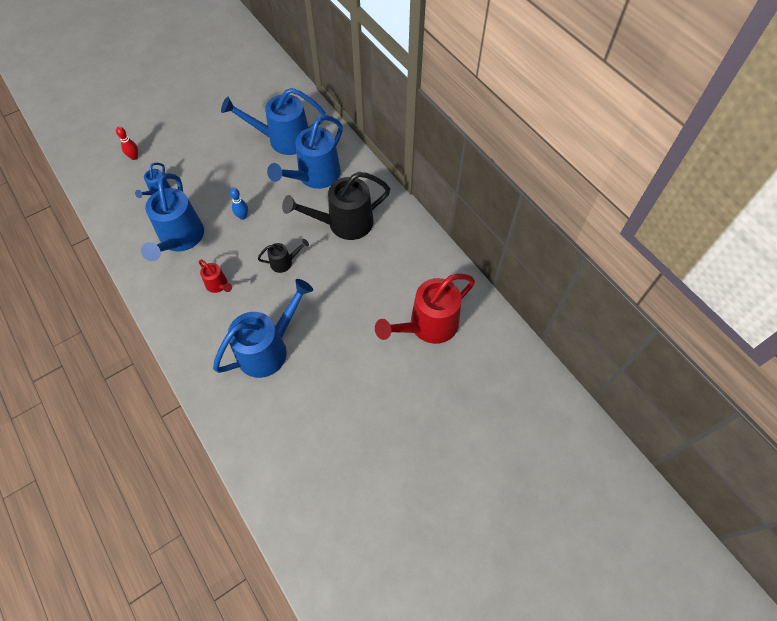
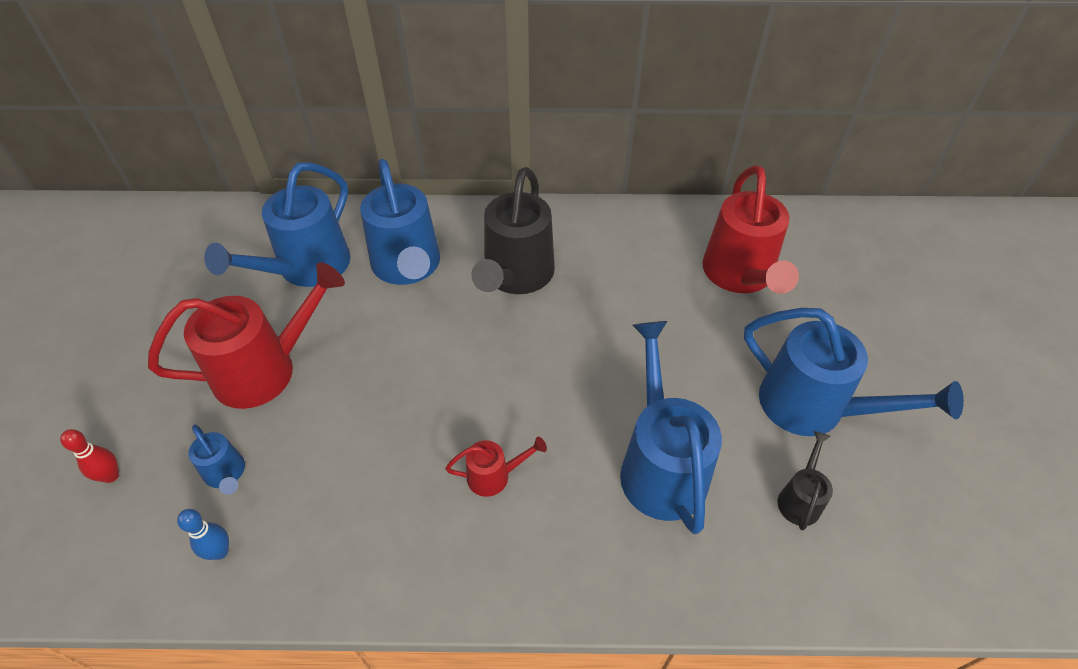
camera: 55 degrees left, 10 degrees down
(180, 239) = (356, 488): blue watering can -> blue watering can (814, 407)
(217, 167) = (266, 369): none -> red watering can
(242, 216) = (394, 381): blue bowling pin -> blue bowling pin (220, 551)
(284, 262) = (523, 371): black watering can -> black watering can (800, 498)

